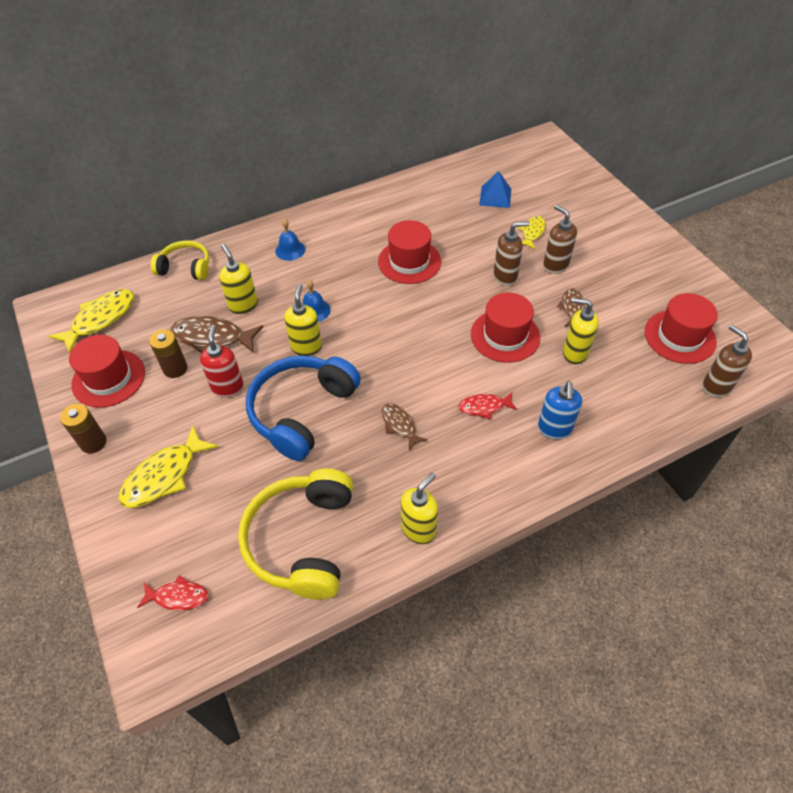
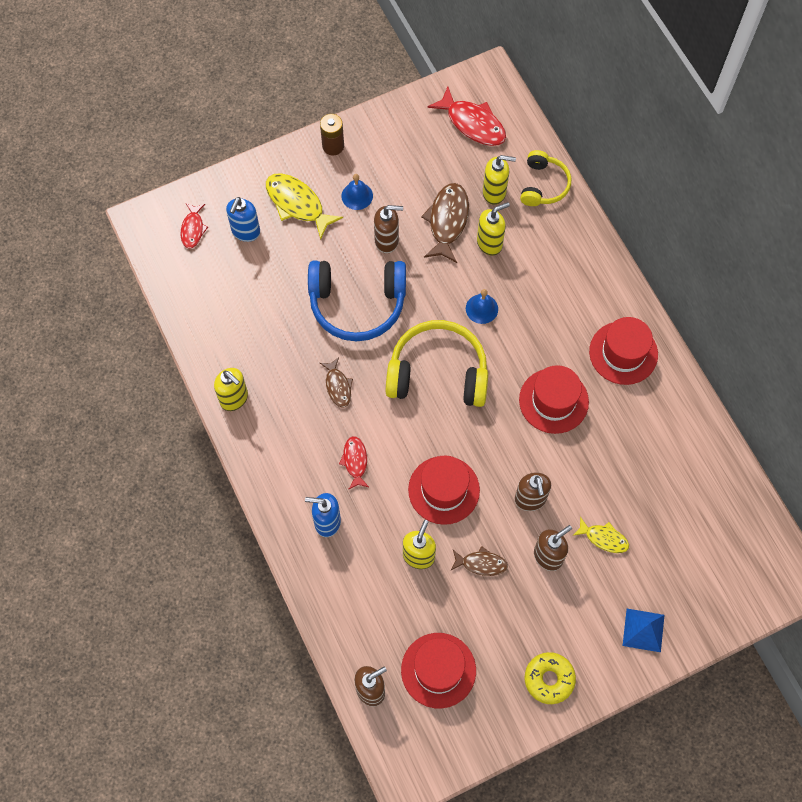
camera: 90 degrees right, 15 degrees up
(100, 319) = (473, 123): yellow fish -> red fish
(108, 378) = (401, 144): red hat -> red hat (623, 353)
(175, 368) = (410, 195): brown battery -> none
(193, 531) = (245, 232): none -> blue soap dispenser
(228, 387) = (387, 241): red soap dispenser -> brown soap dispenser
(290, 250) = (571, 281): blue bell -> blue bell (357, 196)
(301, 411) = (357, 304): blue headphones -> blue headphones turned 150 degrees clockwise
(302, 540) = (231, 311): yellow headphones -> yellow headphones (438, 373)
(306, 347) = (433, 304): yellow soap dispenser -> yellow soap dispenser (494, 192)
(399, 425) = (338, 386): brown fish -> brown fish turned 105 degrees clockwise
(495, 197) = (668, 503): blue pyramid -> blue pyramid (643, 630)
(663, 265) = (549, 679): none -> yellow donut

